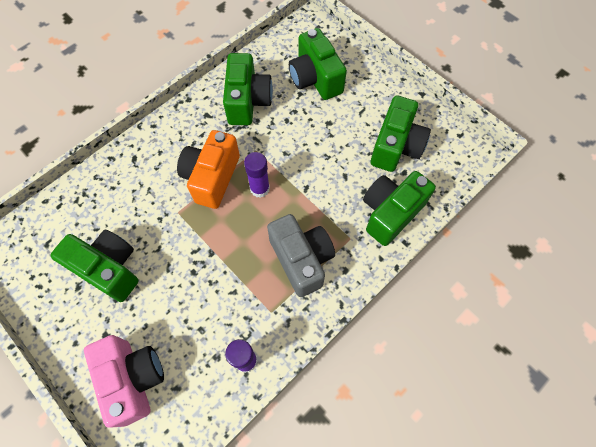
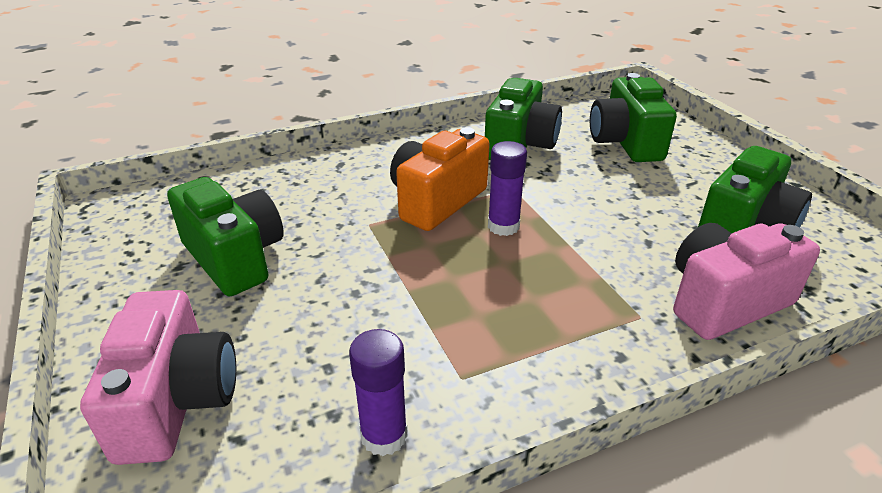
camera: 20 degrees right, 30 degrees down
(301, 260) = (542, 322): grey camera -> none
(390, 213) = (724, 302): green camera -> pink camera

